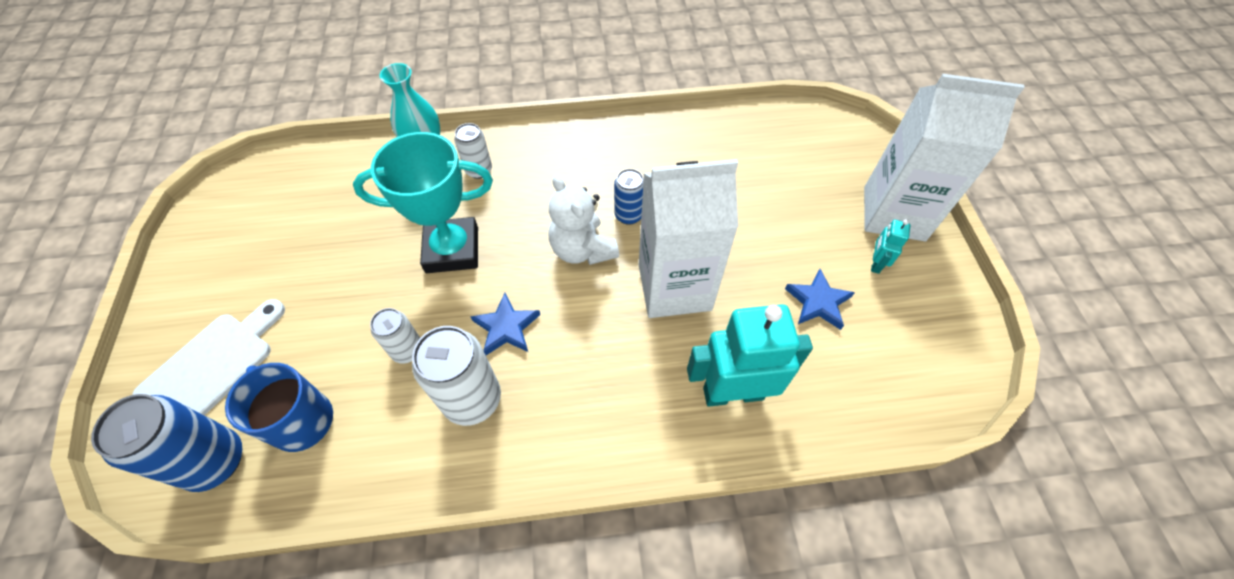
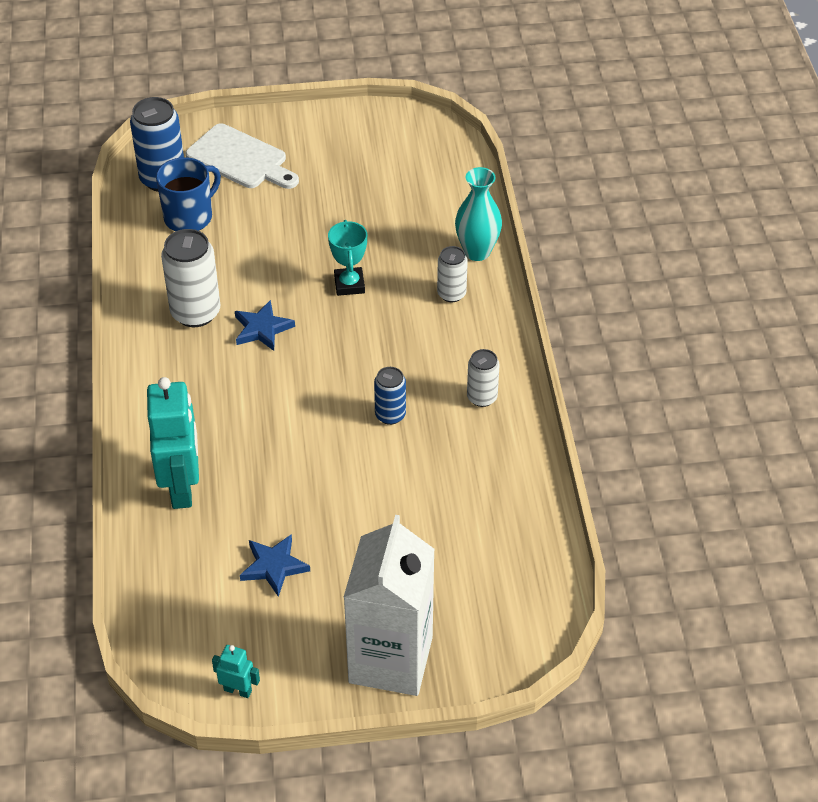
camera: 90 degrees right, 10 degrees down
(407, 350) = (245, 268): white can -> white can (482, 397)
(452, 250) = (349, 284): turquoise trophy -> turquoise trophy, size x0.57
(582, 249) = (347, 379): white teddy bear -> none
(674, 287) = (298, 449): white carton -> none
(875, 263) = (320, 627): turquoise robot -> turquoise robot (238, 690)

